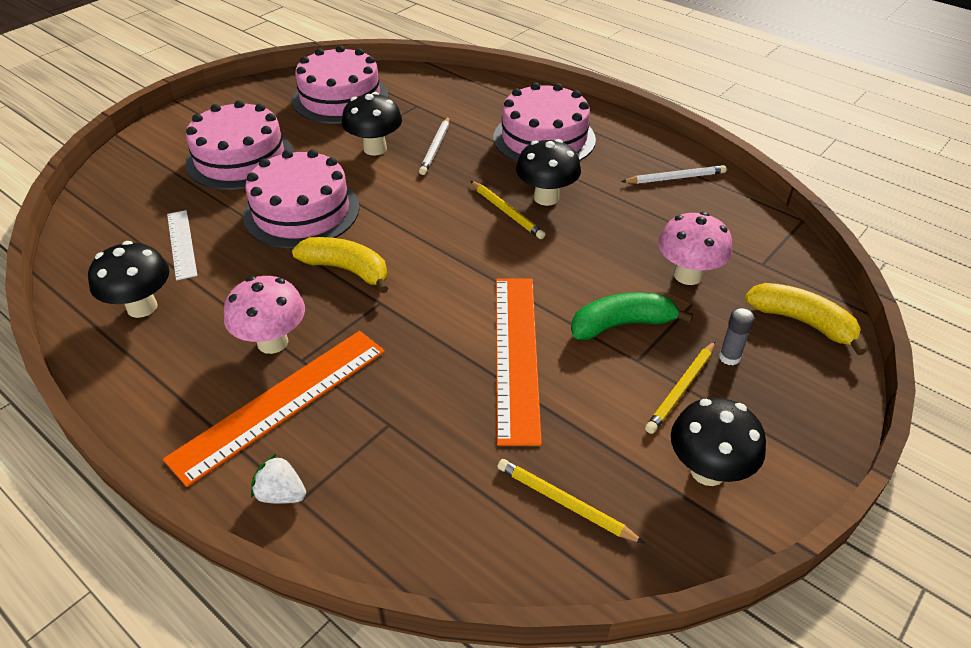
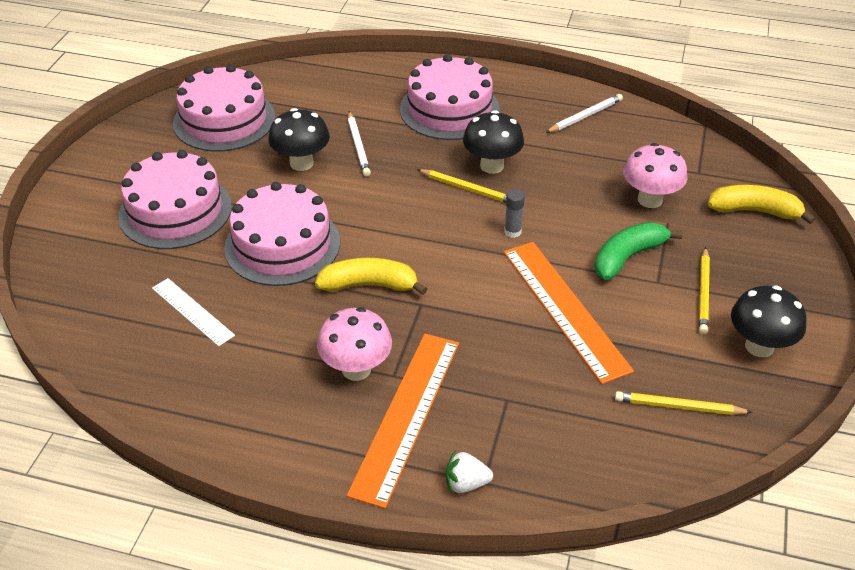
camera: 25 degrees left, 0 degrees up
(142, 307) = (208, 381): black mushroom -> none
(729, 357) = (721, 256): grey glue stick -> grey glue stick (512, 232)

